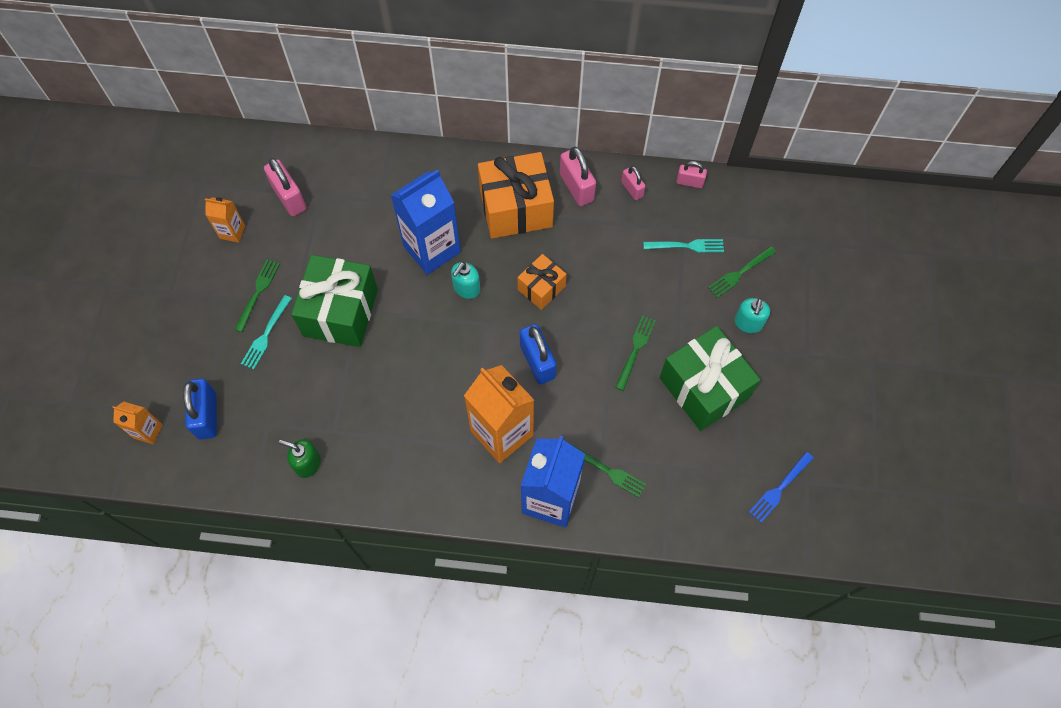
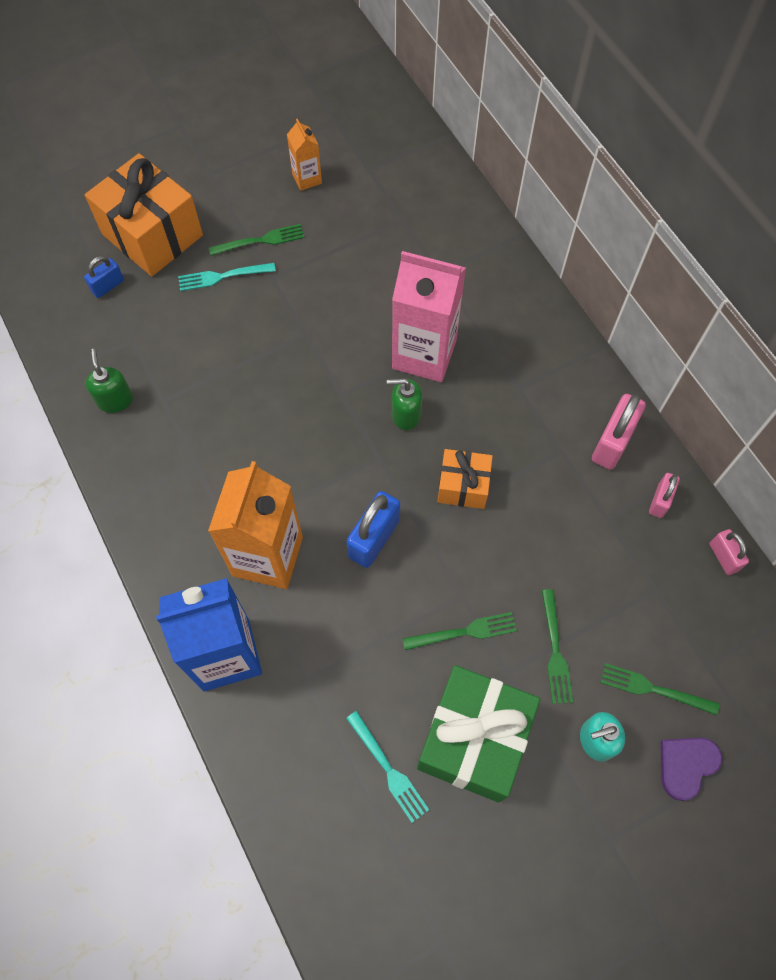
camera: 55 degrees right, 0 degrees up
(148, 431) = (62, 251): orange carton -> none
(207, 416) = (108, 286): blue padlock -> blue padlock, size x0.59
(289, 198) = (380, 198): pink padlock -> none
(340, 312) = (292, 321): green gift -> none
(432, 249) = (424, 354): blue carton -> pink carton
(466, 288) = (405, 415): turquoise soap dispenser -> green soap dispenser
(516, 209) = (536, 400): orange gift -> orange gift (152, 235)
(607, 470) = (298, 694): green fork -> green fork (555, 650)
(686, 246) = (638, 606): turquoise fork -> turquoise fork (388, 769)
(779, 488) = (410, 913): blue fork -> none
(792, 287) = (686, 765): none -> purple heart

